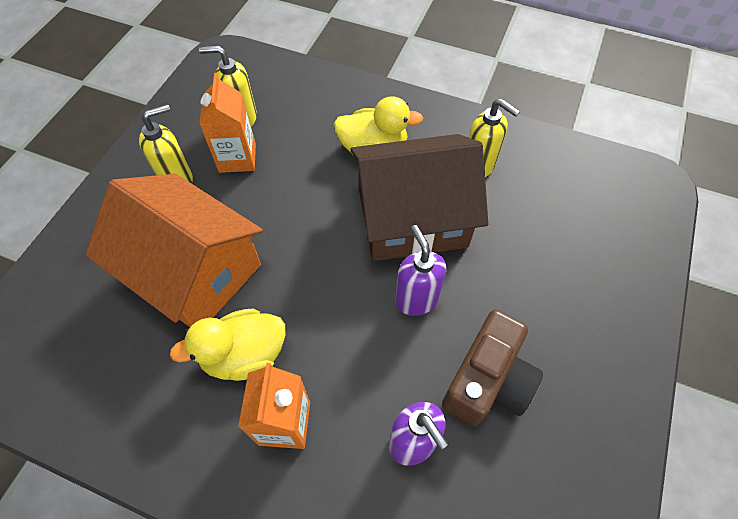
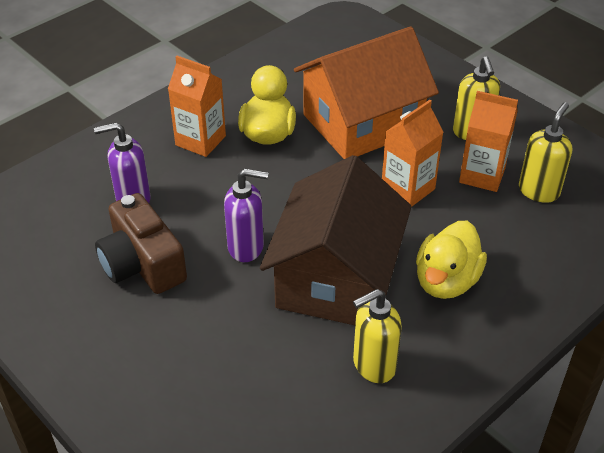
camera: 115 degrees right, 15 degrees down
(279, 204) = (408, 189): none -> orange carton

